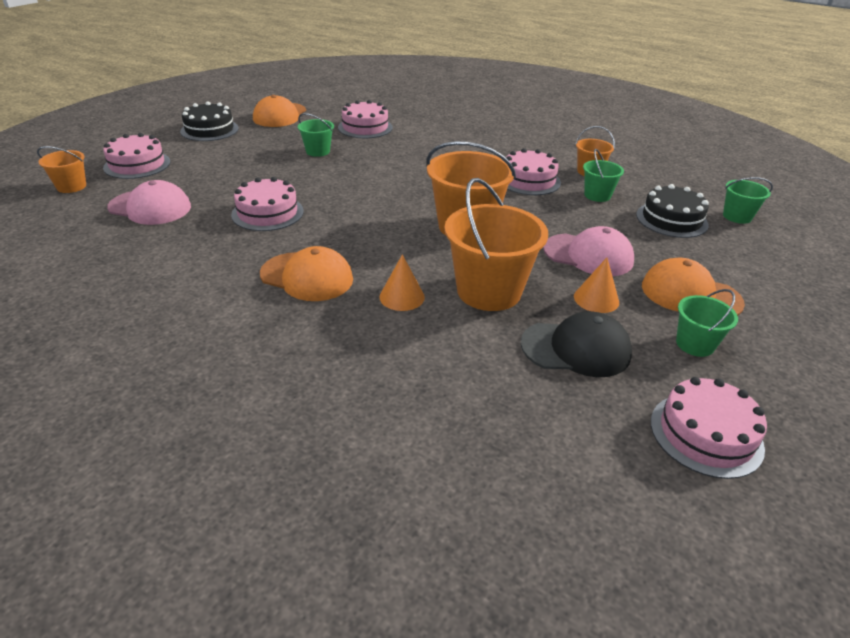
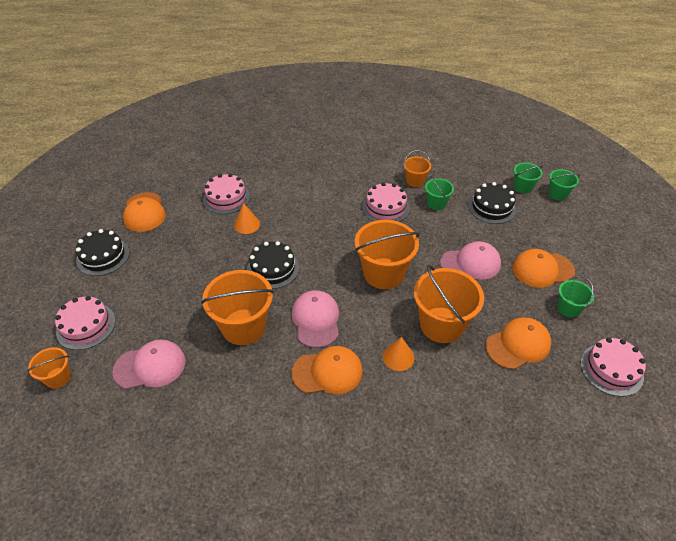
camera: 30 degrees left, 10 degrees up
(267, 213) = (243, 327): pink cake -> orange bucket
(318, 151) = (216, 242): green bucket -> green bucket (558, 194)
(345, 234) = (316, 320): none -> pink cap
(349, 184) = (272, 269): none -> black cake
(576, 348) = (518, 345): black cap -> orange cap
(596, 299) = (500, 299): orange cone -> orange cone (247, 224)

